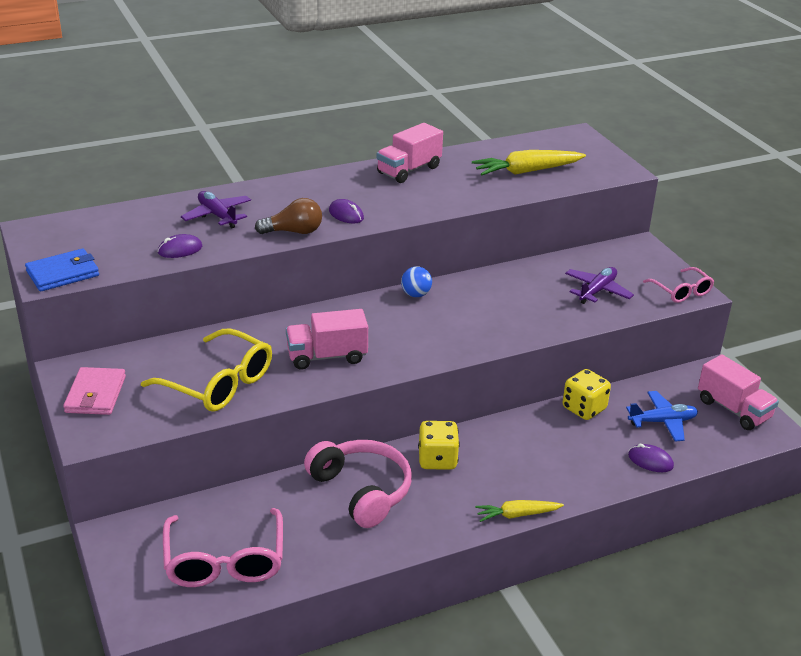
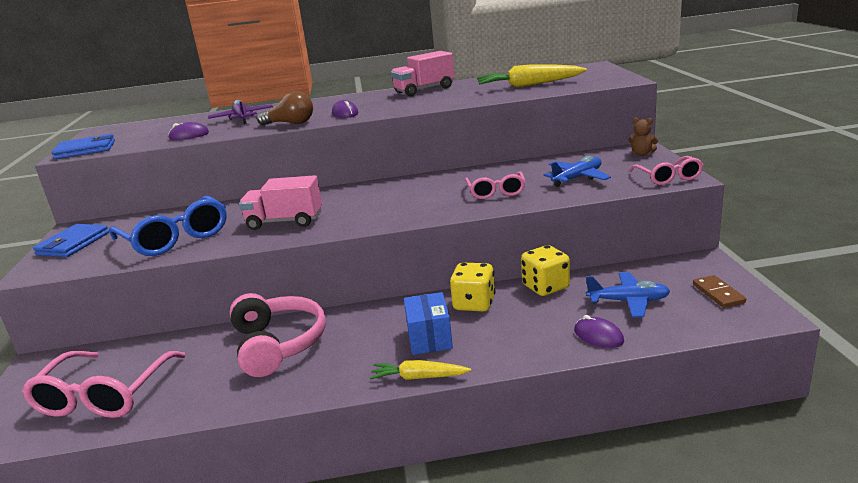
camera: 20 degrees right, 10 degrees down
(95, 394) = (73, 244): pink wallet -> blue wallet
(218, 383) = (176, 238): yellow glasses -> blue glasses
(416, 294) = (400, 182): blue ball -> none
(437, 459) = (369, 323): yellow dice -> yellow dice (474, 304)
(504, 473) = (429, 338): none -> blue box
(526, 311) = (496, 192): none -> pink glasses
(597, 291) = (577, 178): purple plane -> blue plane
(645, 254) = (642, 154): none -> brown teddy bear
(733, 409) = (718, 294): pink truck -> brown domino

